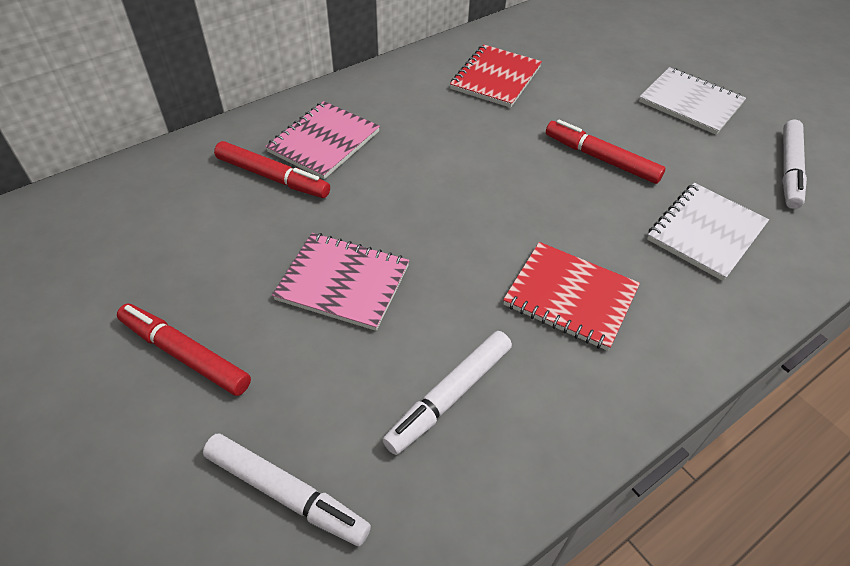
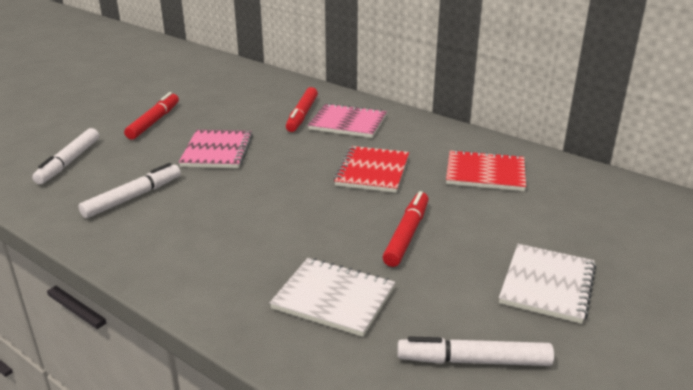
camera: 75 degrees right, 20 degrees down
(449, 396) = (133, 197): white marker -> white marker turned 105 degrees clockwise
(570, 297) = (229, 232): red notebook -> red notebook (372, 171)

